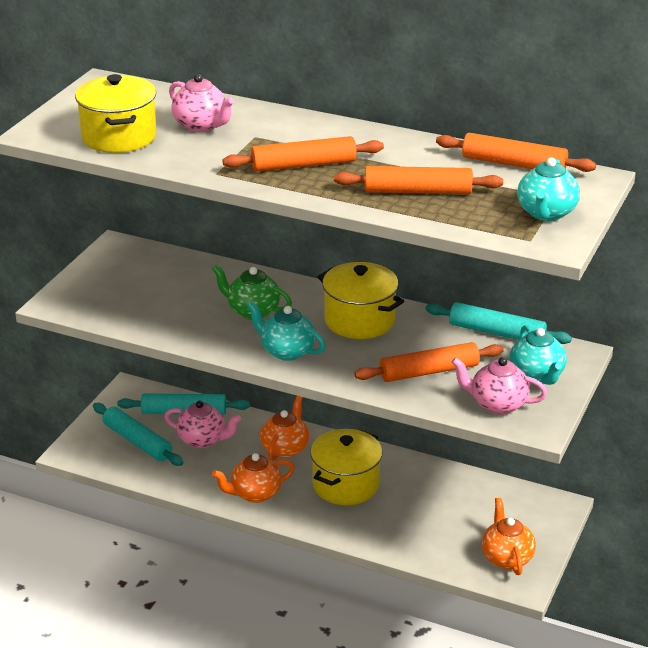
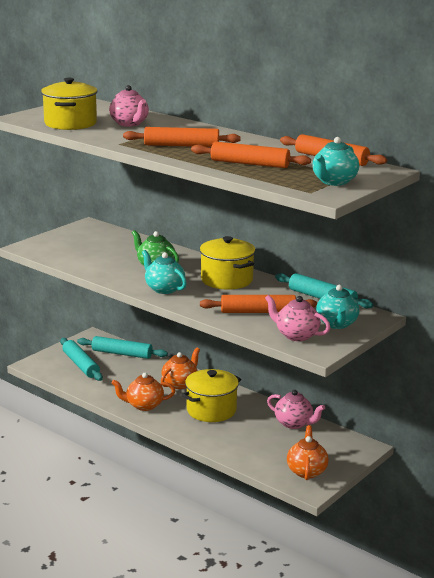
camera: 15 degrees right, 10 degrees down
(203, 440) = (125, 370): pink teapot -> pink teapot (294, 423)

